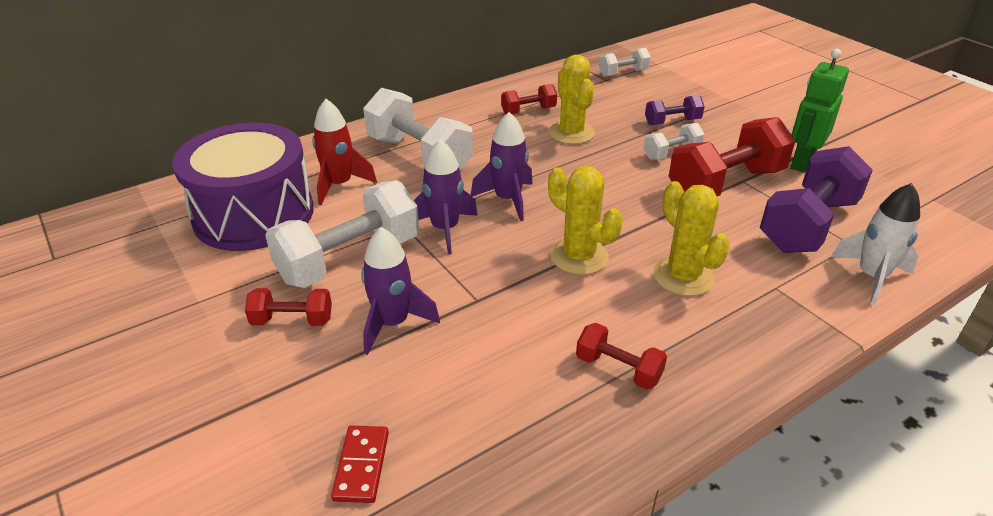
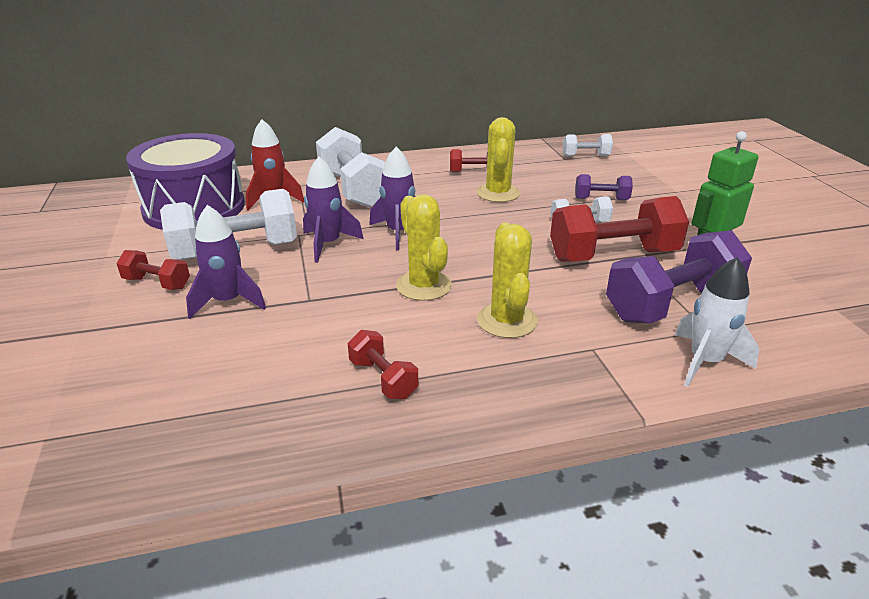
camera: 20 degrees right, 5 degrees down
(361, 466) = (115, 395): red domino -> none

